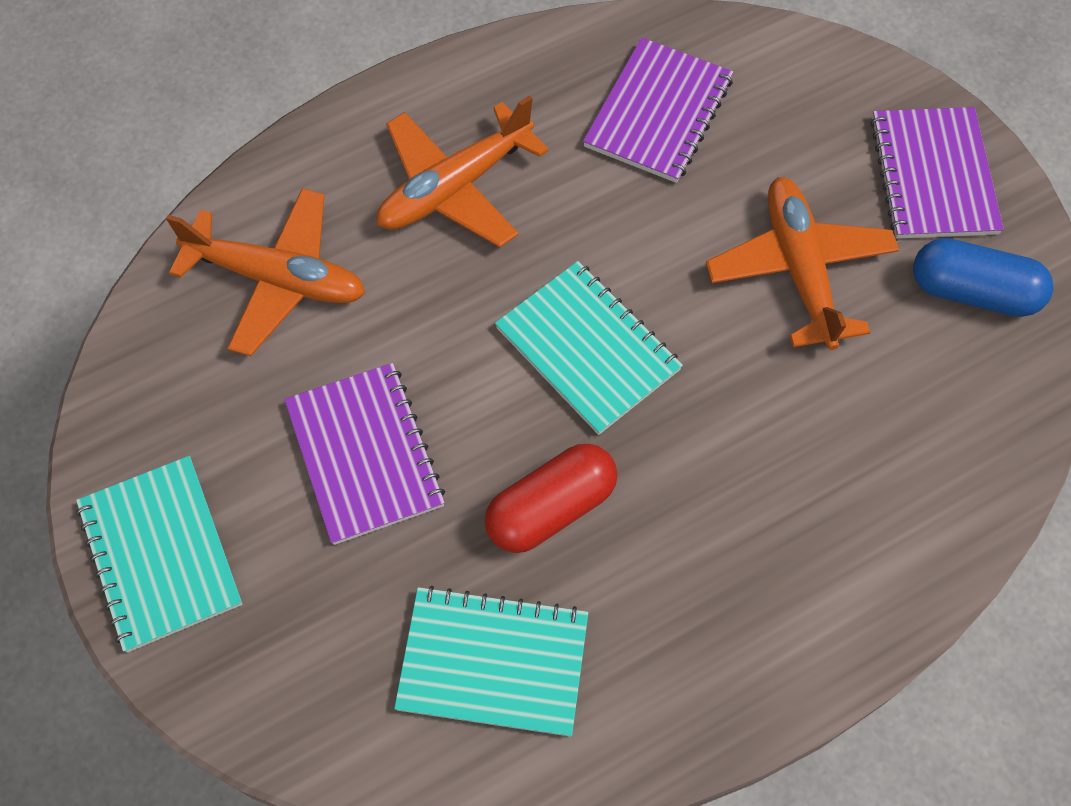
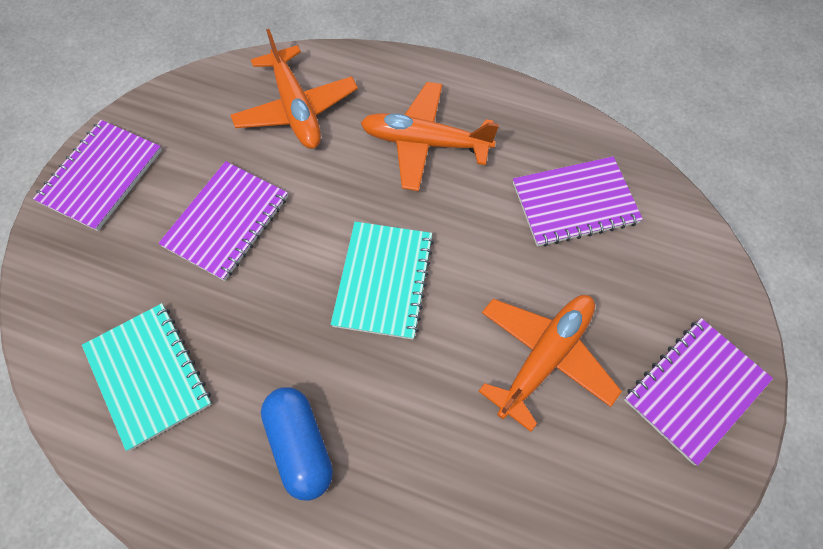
camera: 50 degrees right, 0 degrees up
(160, 554) = (101, 176): turquoise notebook -> purple notebook
(551, 508) = (266, 336): red capsule -> none
(973, 292) = (633, 479): blue capsule -> blue capsule (300, 446)

